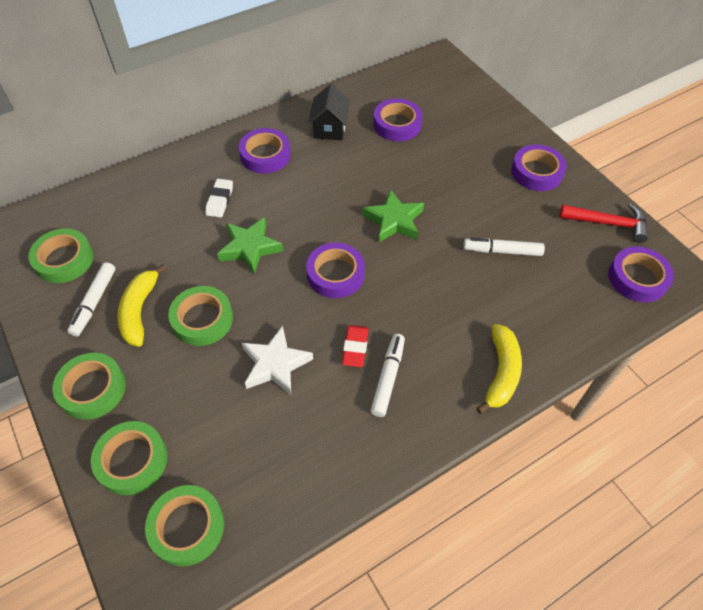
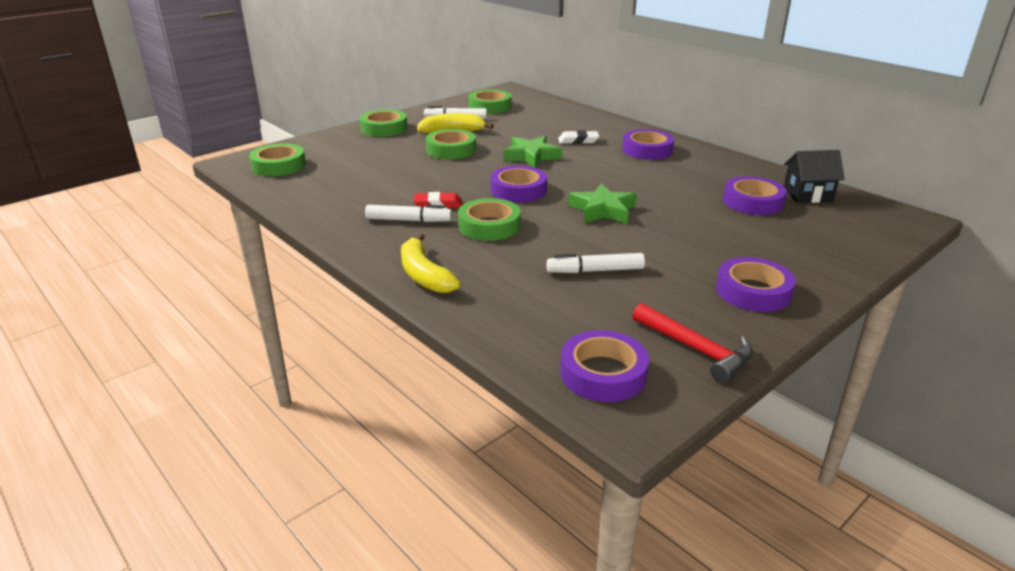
camera: 80 degrees right, 25 degrees down
(132, 460) = (330, 145): green tape -> green tape (489, 226)
(275, 364) = (414, 177): white star -> none
(330, 128) = (711, 171): black house -> black house (807, 195)
(501, 372) = (424, 275): yellow banana -> yellow banana turned 60 degrees clockwise
(502, 251) = (595, 271): white marker -> white marker turned 90 degrees counterclockwise
(608, 223) = (696, 349): red hammer -> red hammer turned 45 degrees counterclockwise

